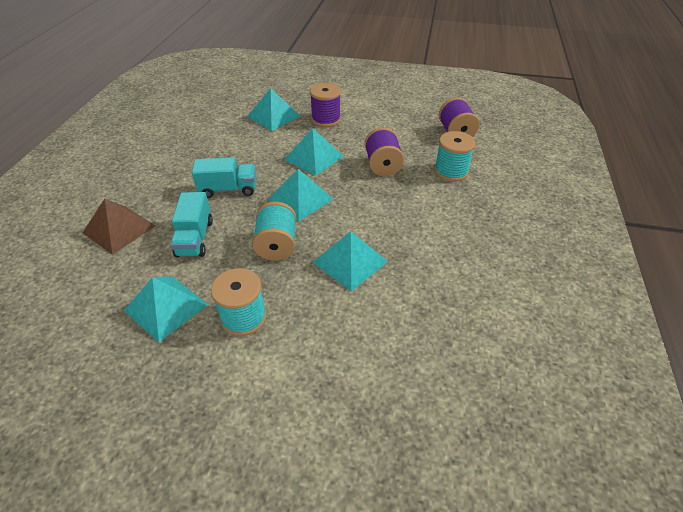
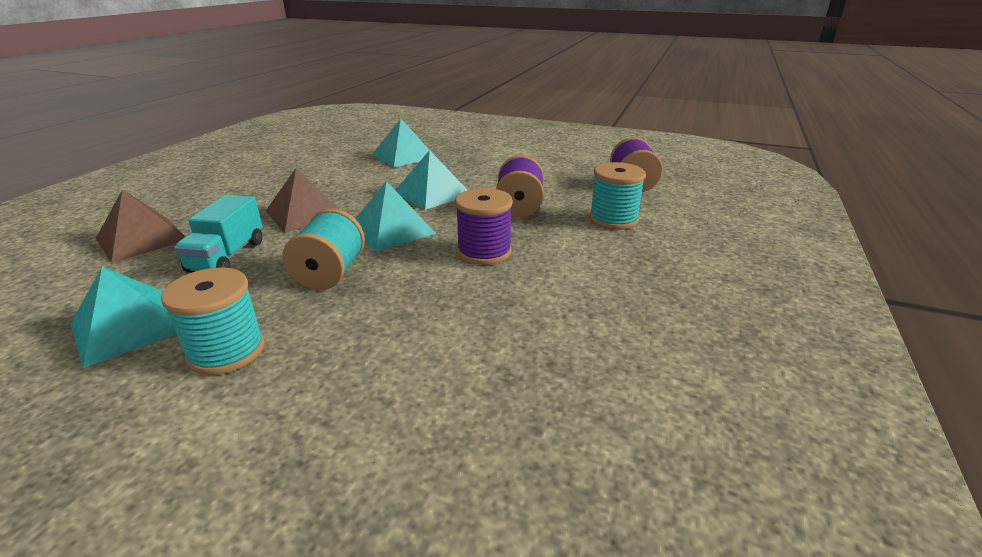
camera: 10 degrees right, 15 degrees down
(228, 189) = (305, 213): turquoise truck -> brown pyramid
(326, 119) = (466, 162): purple spool -> purple spool (484, 252)
(350, 261) = (423, 302): turquoise pyramid -> none

